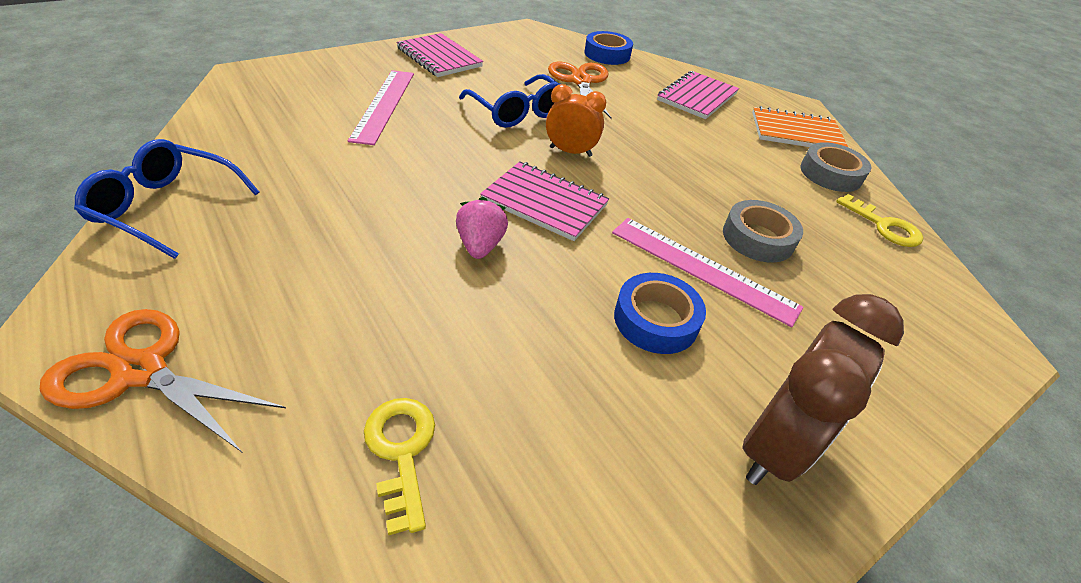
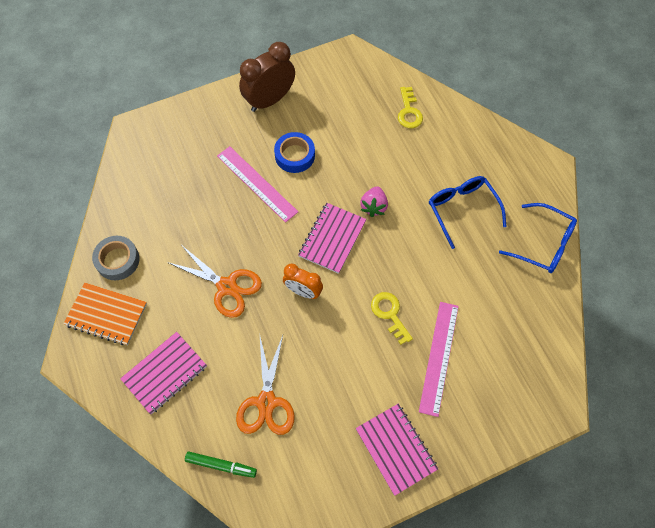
camera: 165 degrees left, 20 degrees up
(140, 370) = (510, 150): orange scissors -> orange scissors (227, 287)
(517, 112) = (333, 347): blue glasses -> blue glasses (462, 210)
(544, 203) = (332, 239): pink notebook -> pink notebook turned 75 degrees clockwise
(607, 54) = (221, 465): blue tape -> green marker
(758, 238) = (211, 203): grey tape -> none
(884, 226) = (121, 208): yellow key -> yellow key (389, 314)

